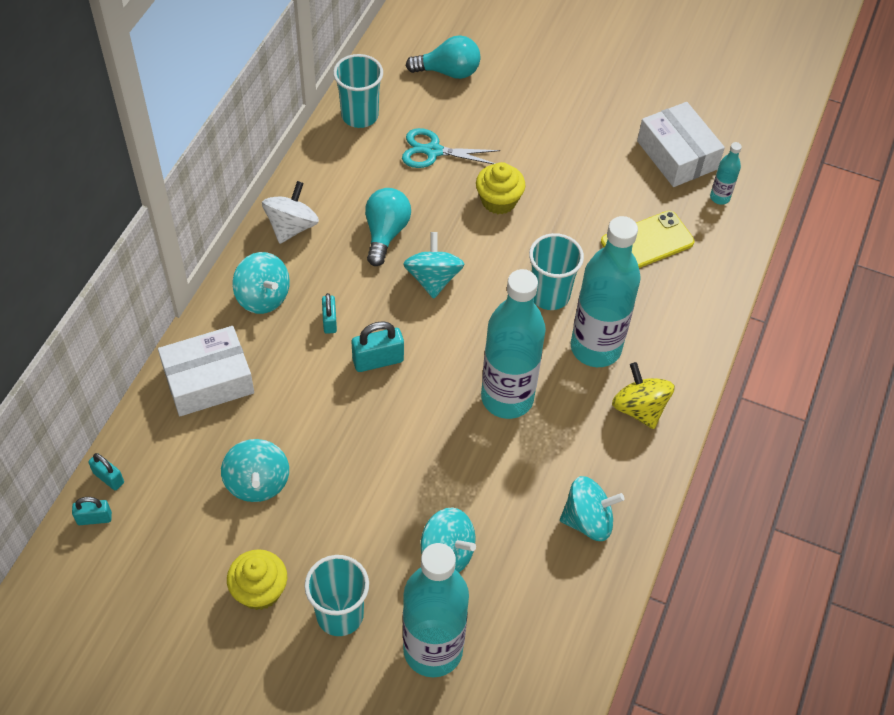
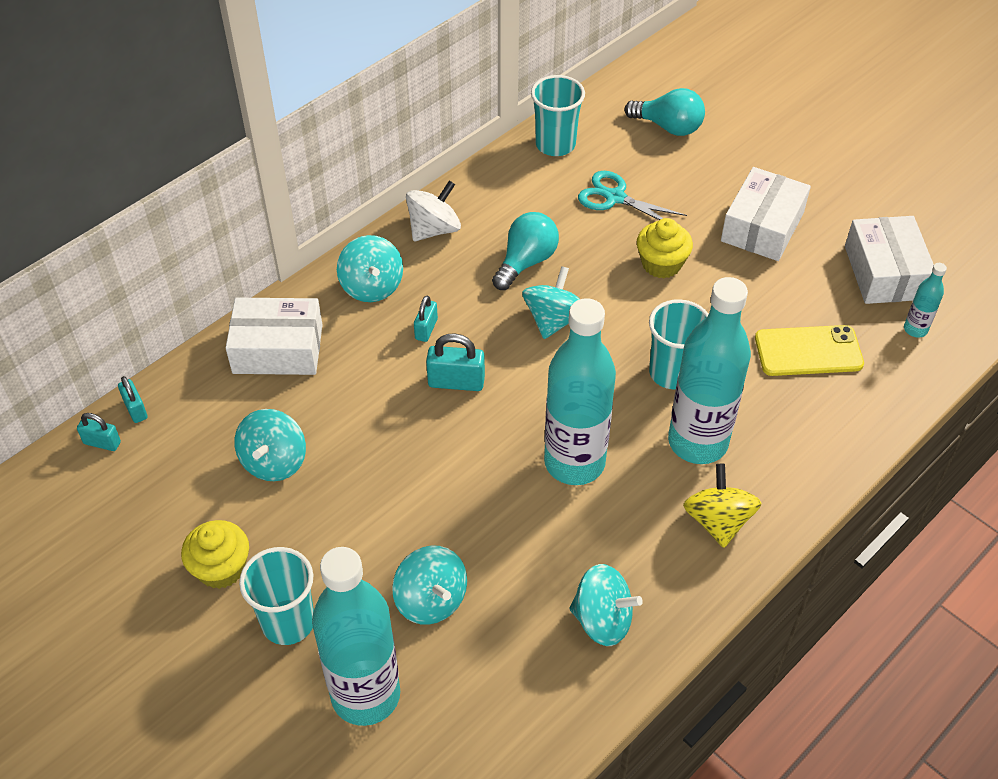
camera: 25 degrees right, 5 degrees down
(565, 142) = (762, 226): none -> white box

